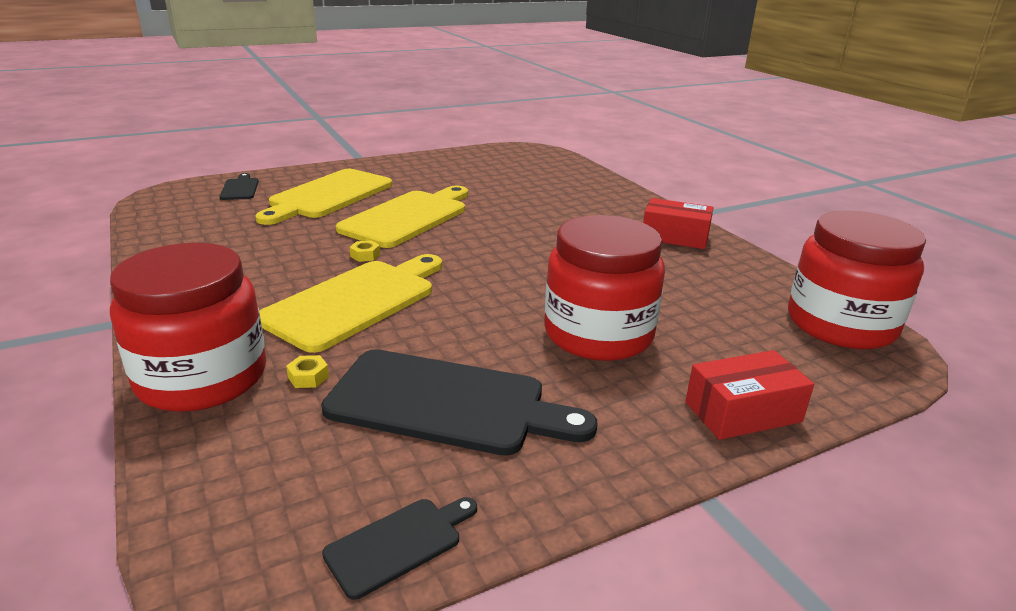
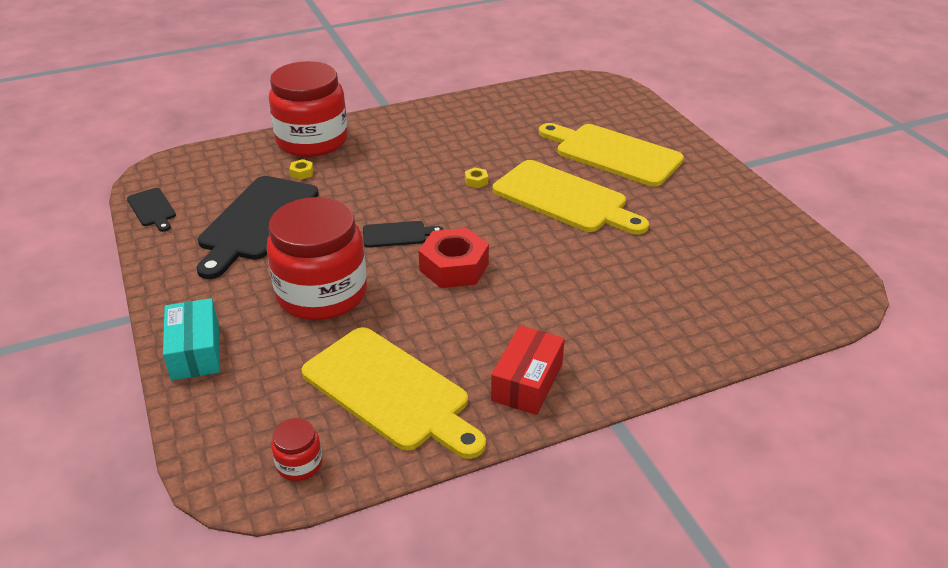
camera: 95 degrees right, 10 degrees up
(240, 188) = (621, 111): black cutting board -> black cutting board (397, 234)
(356, 301) = (396, 182): yellow cutting board -> yellow cutting board (390, 392)
(530, 265) = (454, 267): none -> red nut
(743, 412) = (195, 351): red box -> turquoise box
(840, 324) = (299, 464): red jar -> red jar, size x0.41

